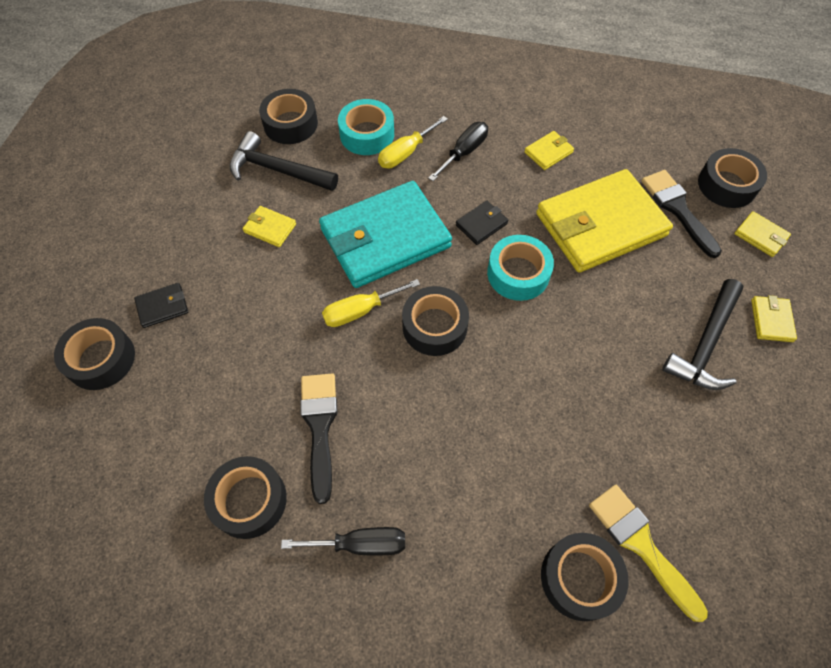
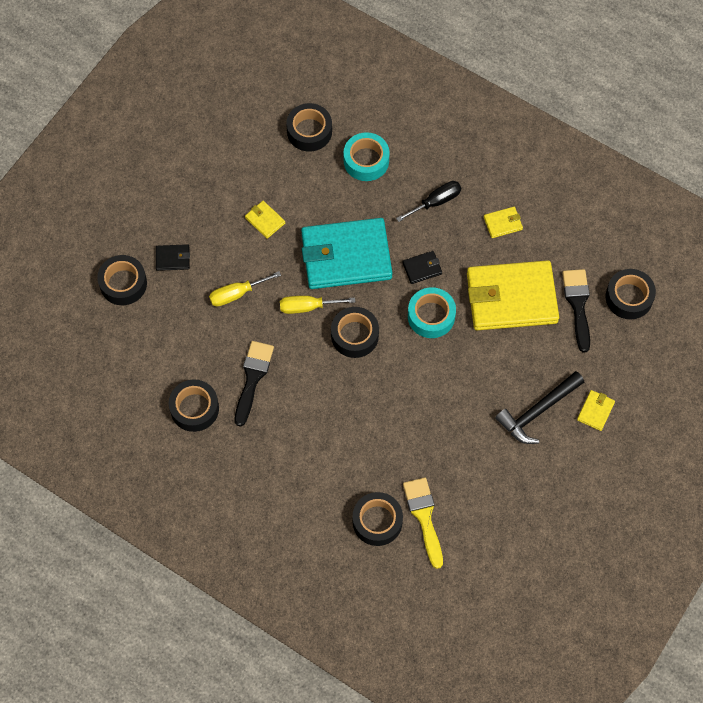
camera: 20 degrees right, 5 degrees up
(278, 170) = (286, 172): black hammer -> none
(361, 544) = (254, 457): black screwdriver -> none
(405, 153) = (390, 188): yellow screwdriver -> yellow screwdriver (236, 294)
(760, 236) = (628, 347): yellow wallet -> none

